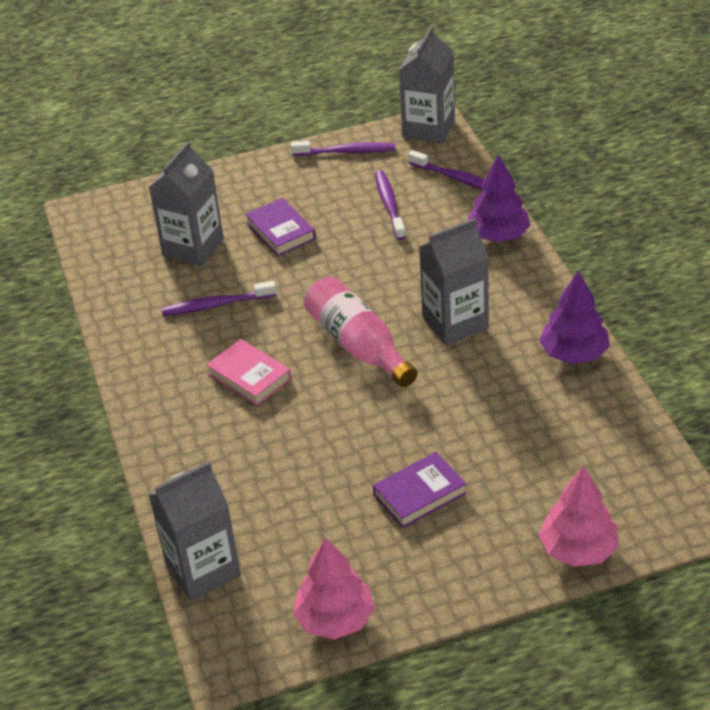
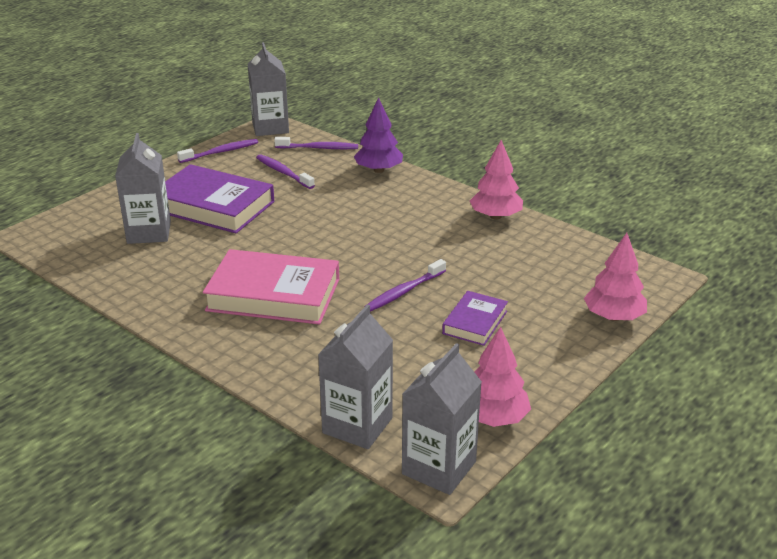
camera: 35 degrees left, 10 degrees down
(216, 305) = (203, 260): purple toothbrush -> purple toothbrush (404, 292)
(249, 376) = (273, 295): pink book -> pink book, size x1.88
(280, 231) = (213, 206): purple book -> purple book, size x1.88
(358, 345) = (341, 253): pink bottle -> none
(455, 323) = (398, 222): grey carton -> grey carton (439, 468)
(573, 354) = (495, 216): purple tree -> pink tree

